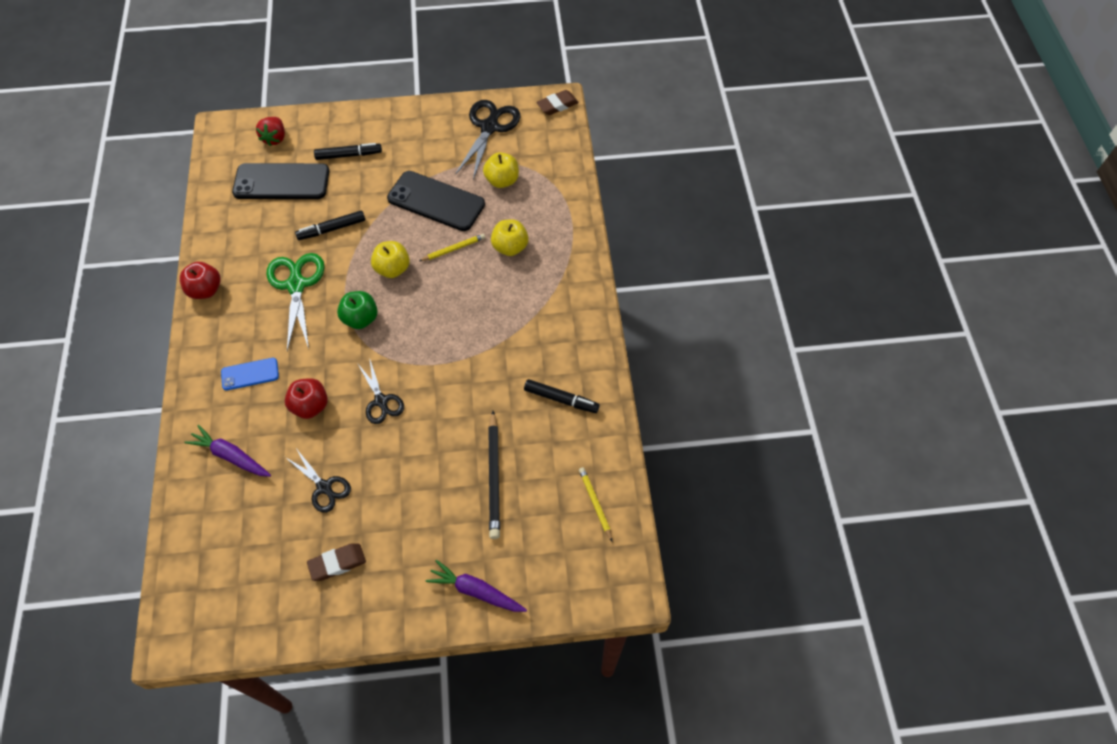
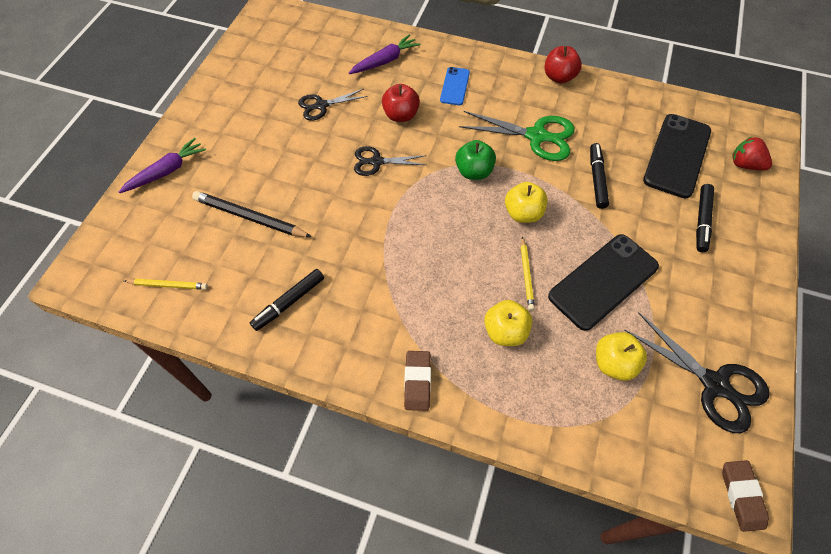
camera: 115 degrees right, 0 degrees up
(337, 563) = (254, 98): brown eraser -> brown eraser (417, 382)

